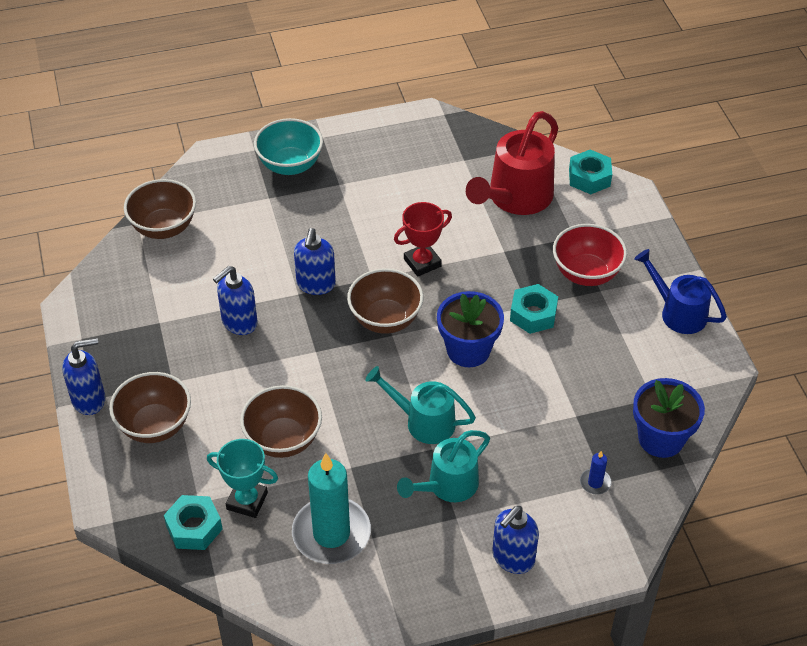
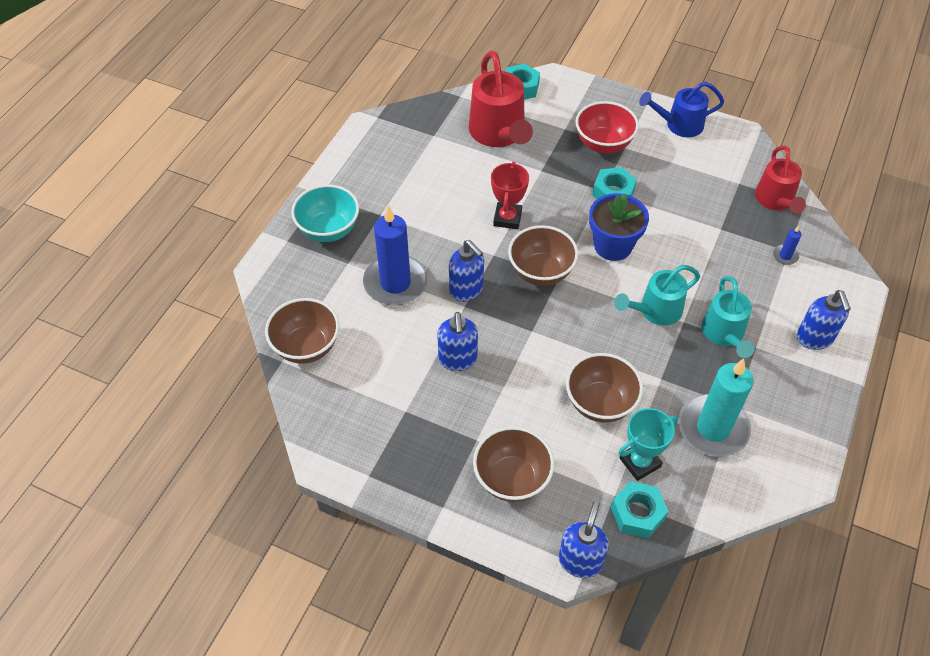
camera: 50 degrees left, 5 degrees up
(89, 400) = (442, 509): blue soap dispenser -> blue soap dispenser (580, 561)
(278, 238) = (395, 283): none -> blue candle
(661, 438) = (776, 201): blue flower pot -> red watering can

